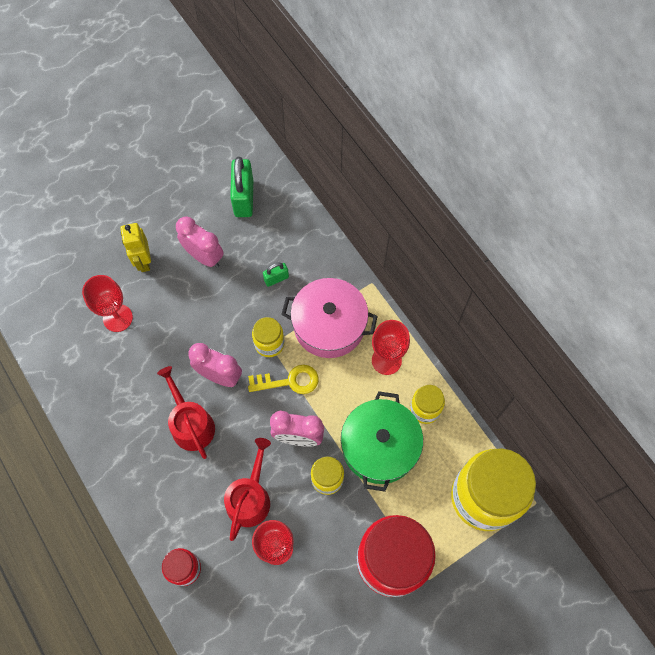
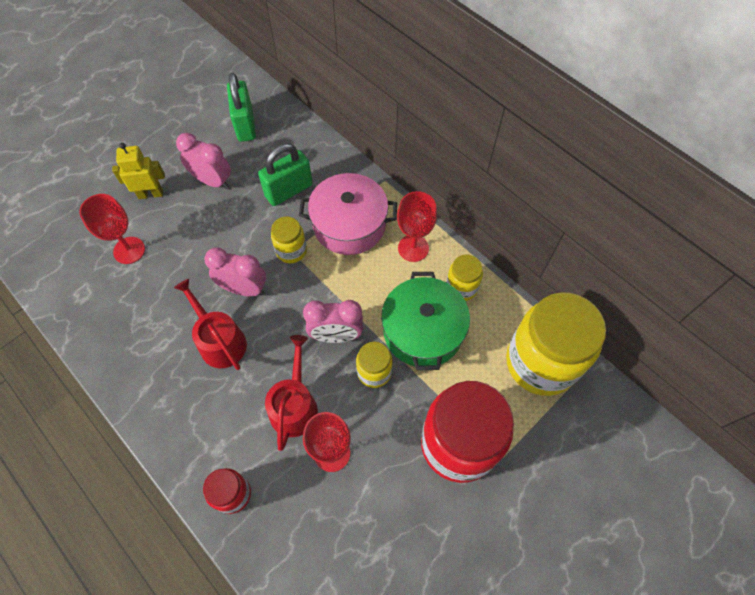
camera: 10 degrees left, 5 degrees down
(143, 261) = (151, 194): yellow robot -> yellow robot turned 105 degrees clockwise
(276, 279) = (289, 190): green padlock -> green padlock, size x1.94
(289, 381) = (318, 283): yellow key -> none

